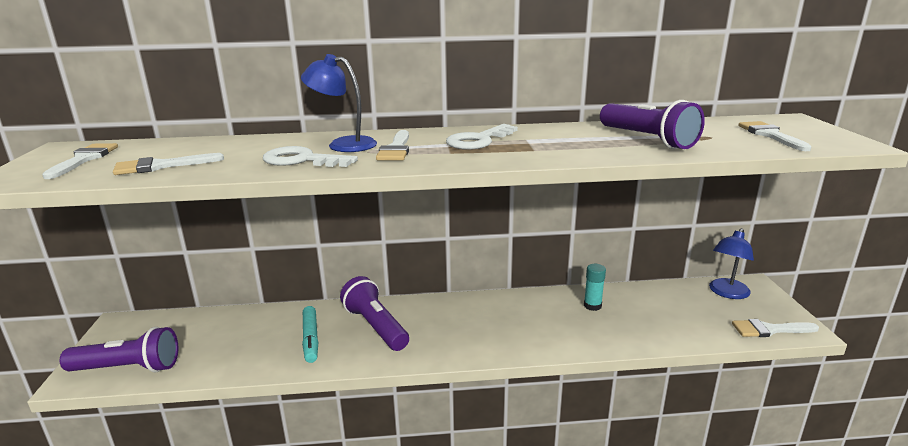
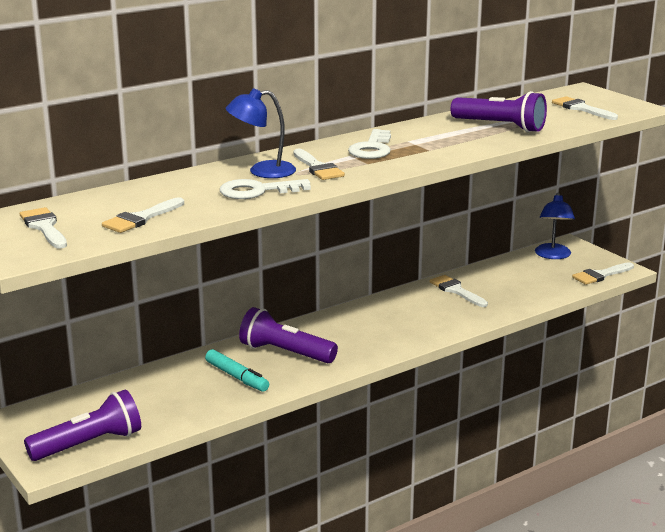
camera: 30 degrees left, 0 degrees up
(592, 306) = (456, 290): turquoise glue stick -> white brush

